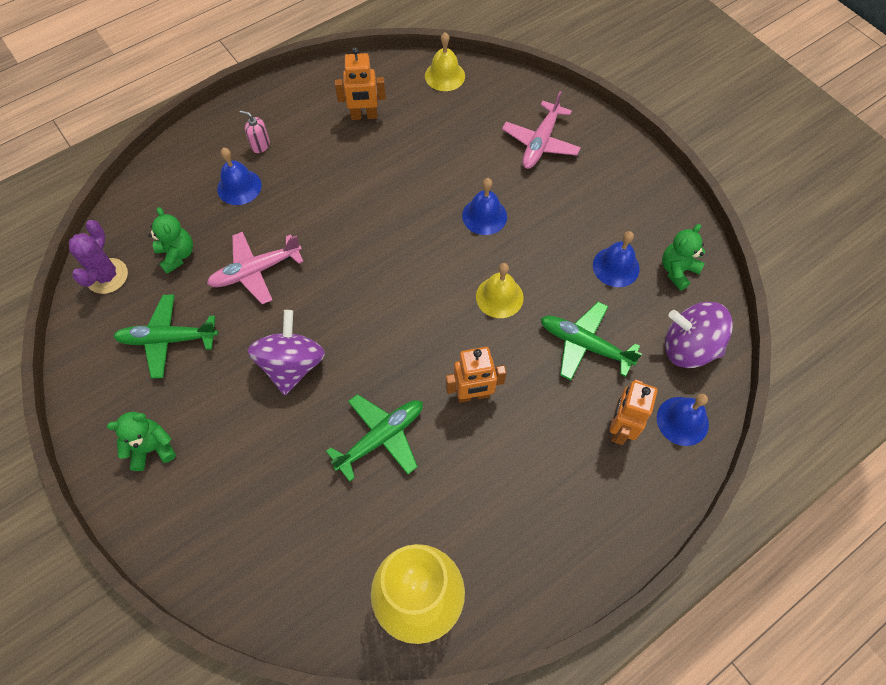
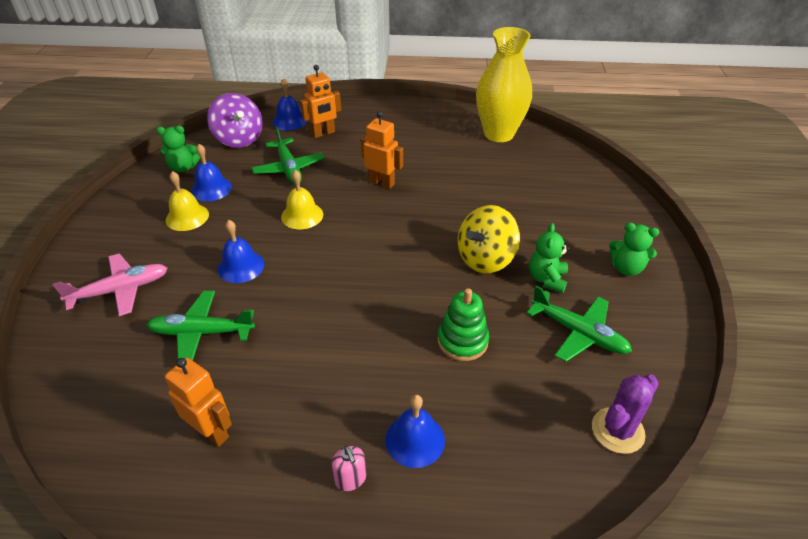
camera: 140 degrees left, 20 degrees down
(177, 255) = (529, 405): green teddy bear -> green teddy bear (547, 279)
(256, 271) = (462, 341): pink plane -> green stacking toy
(292, 365) = (485, 259): purple spinning top -> yellow spinning top
(381, 438) = (459, 194): green plane -> green plane (202, 333)
(444, 76) = (81, 419): yellow bell -> yellow bell (187, 217)

